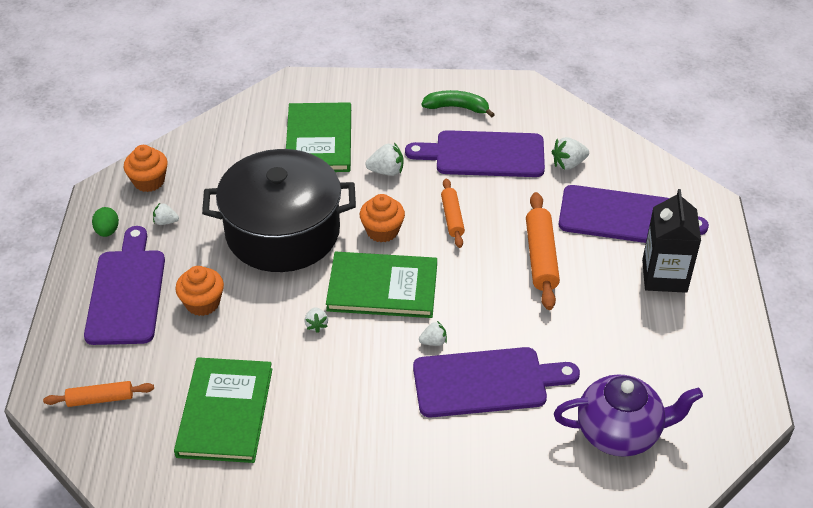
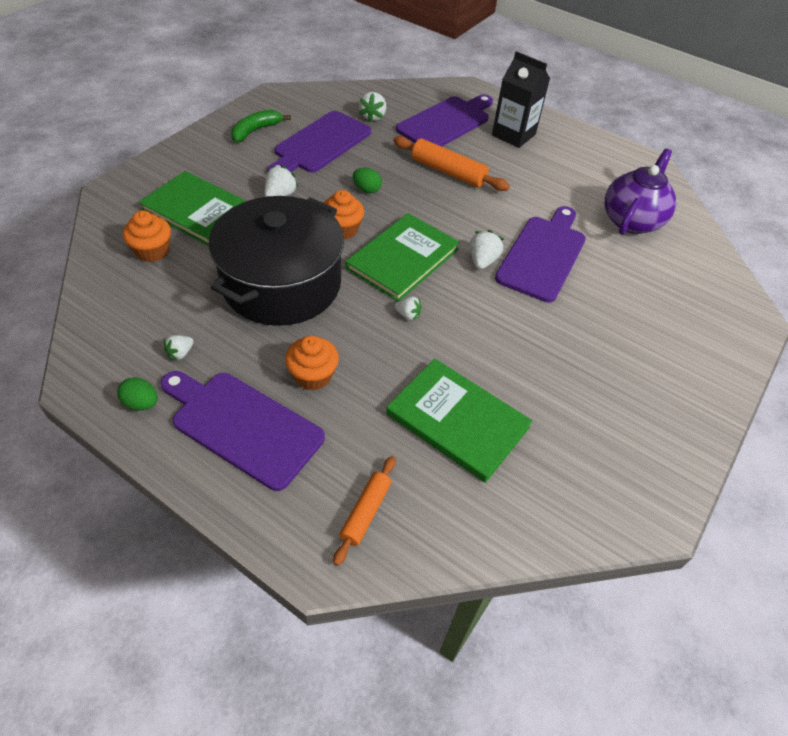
camera: 60 degrees left, 5 degrees up
(149, 181) = (111, 340): orange cupcake -> orange cupcake (152, 251)
(433, 342) = (482, 261): white strawberry -> white strawberry, size x1.54
(452, 217) = (367, 190): orange rolling pin -> green egg

